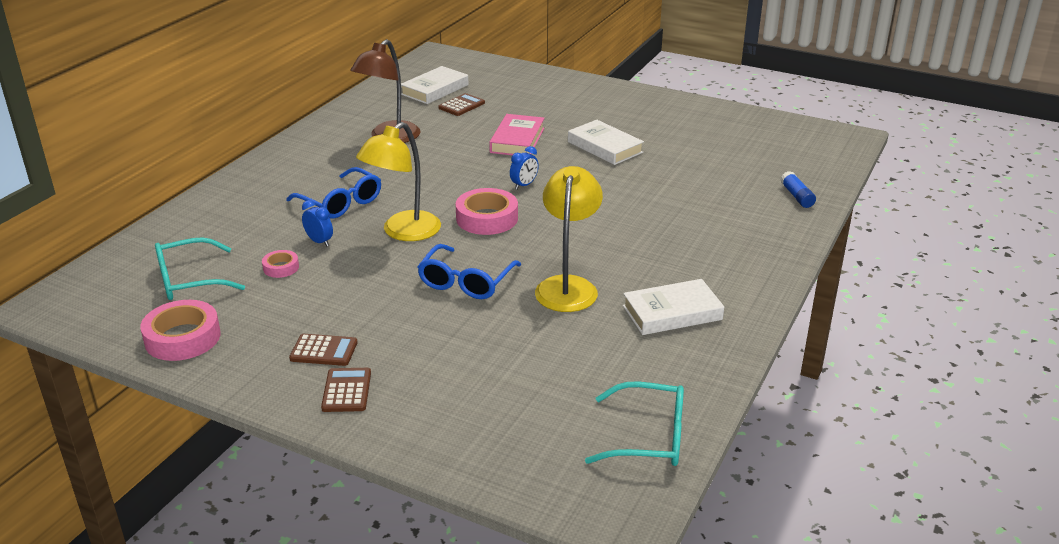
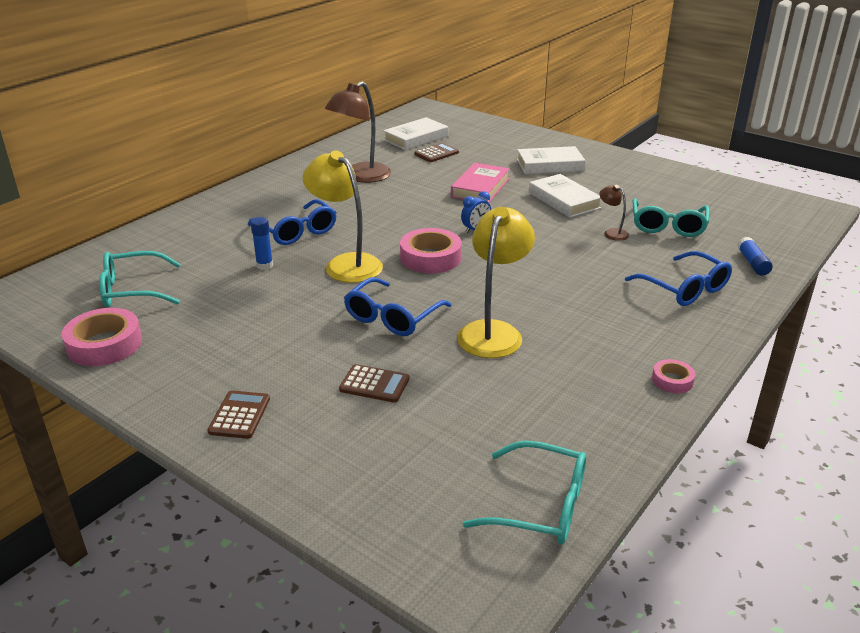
camera: 10 degrees right, 0 degrees up
(281, 267) = (220, 286): pink tape -> pink tape (672, 380)
(319, 242) = (264, 265): blue clock -> blue glue stick
(324, 351) = (231, 372): brown calculator -> brown calculator (374, 384)
(403, 232) = (346, 264): yellow lamp -> yellow lamp turned 90 degrees clockwise
(659, 177) = (612, 233): none -> brown lamp
(672, 313) = (596, 370): white book -> white book (550, 165)
(711, 166) = (668, 226): none -> turquoise glasses
(738, 227) = (684, 289): none -> blue glasses

